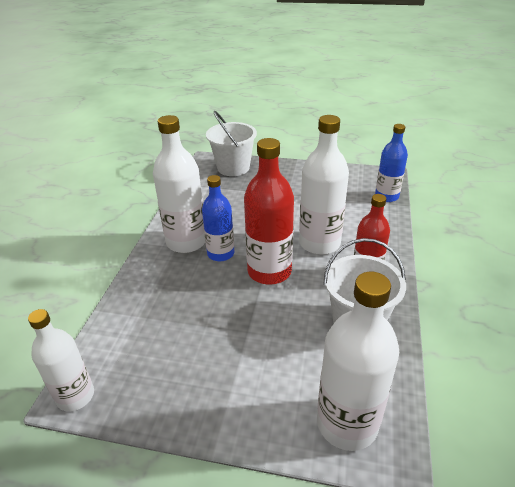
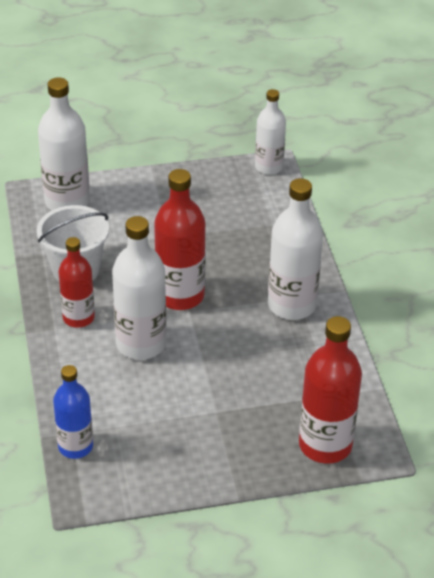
camera: 155 degrees right, 5 degrees up
(220, 253) = (243, 301): blue bottle -> none
(233, 168) = (325, 445): white bucket -> red bottle

